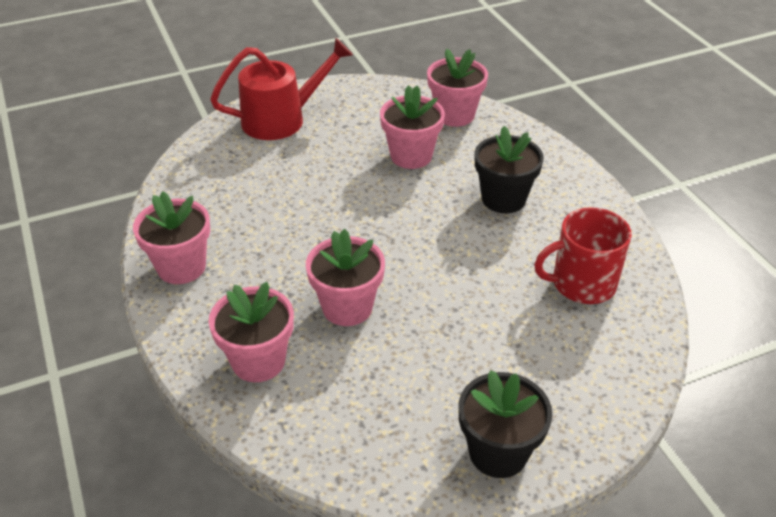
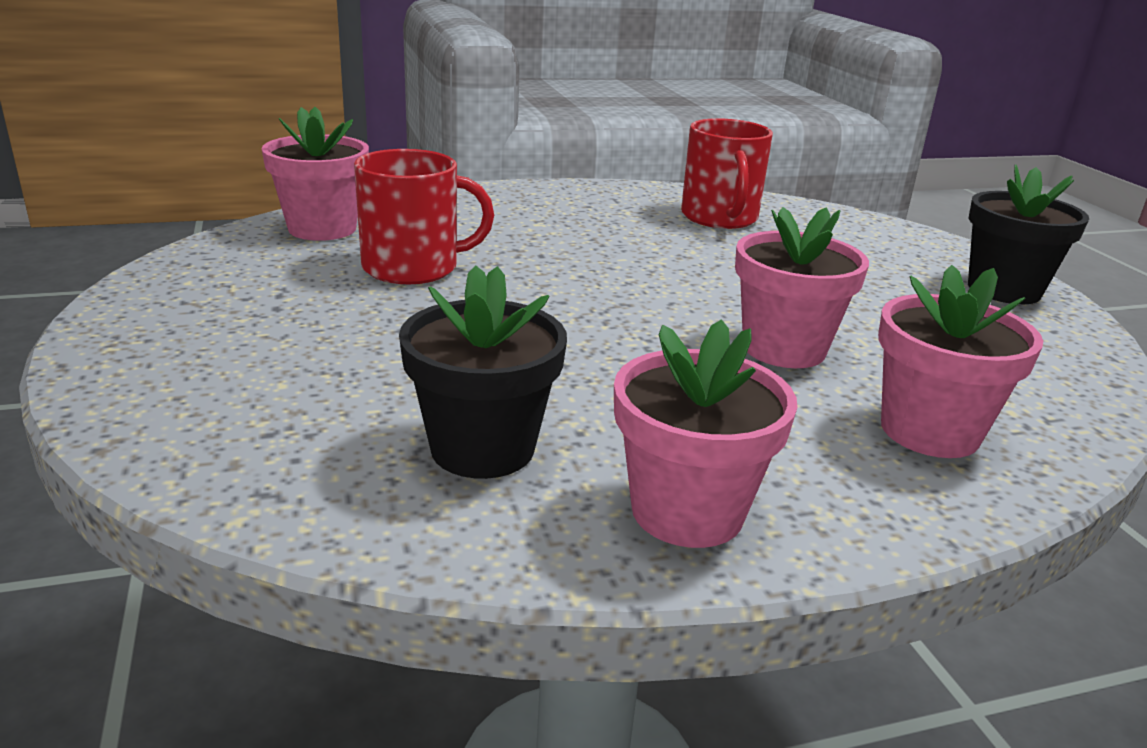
camera: 85 degrees left, 15 degrees down
(282, 119) = (193, 363): red watering can -> none
(411, 156) = (413, 267): pink flower pot -> red mug
(503, 199) = (549, 229): black flower pot -> black flower pot (482, 448)

